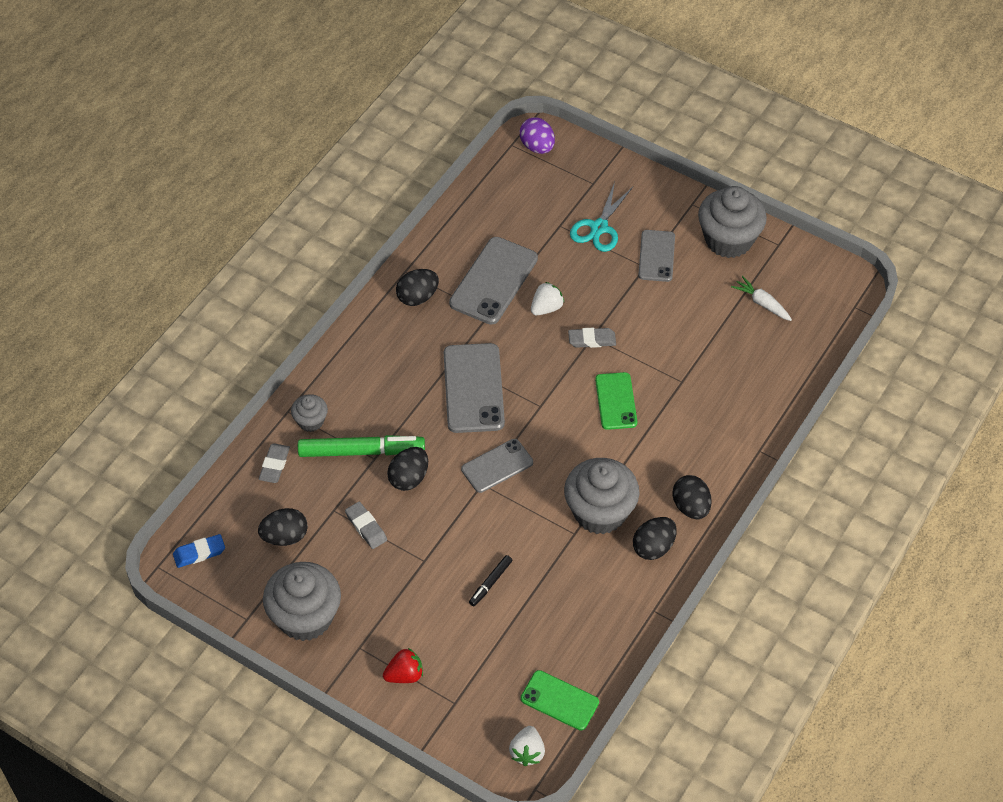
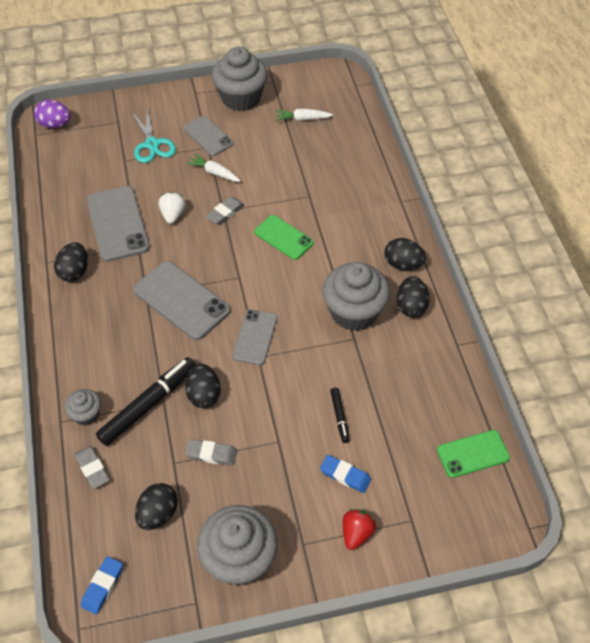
camera: 45 degrees left, 0 degrees up
(361, 451) = (148, 405): green marker -> black marker
(444, 628) = (345, 475): none -> blue eraser
(527, 752) = (495, 508): white strawberry -> none
(623, 295) = (214, 172): none -> white carrot

